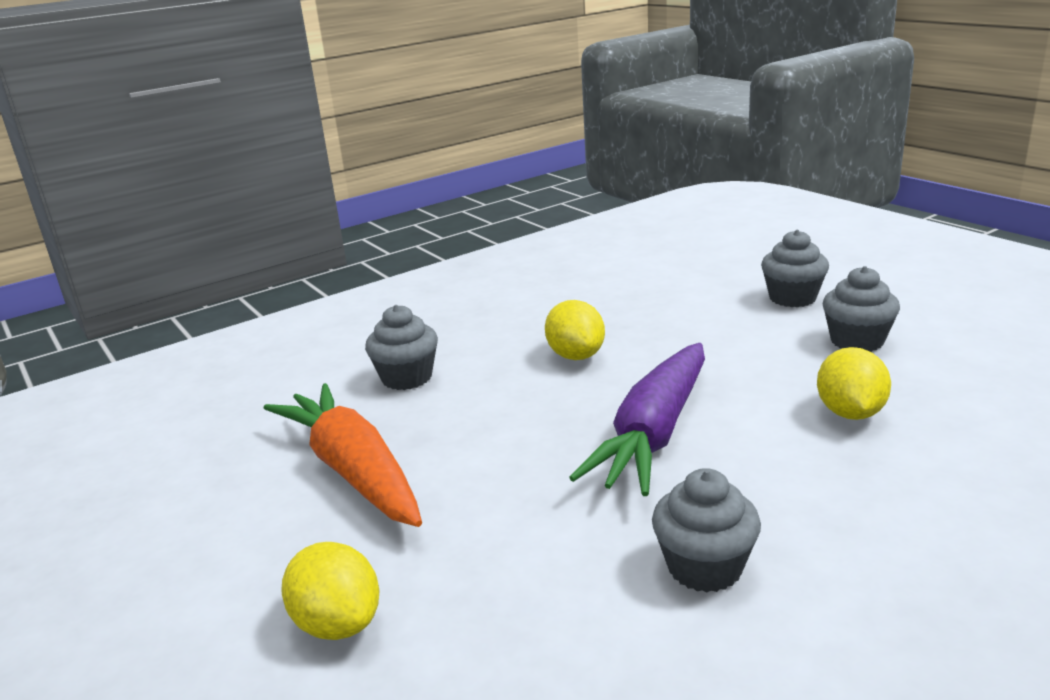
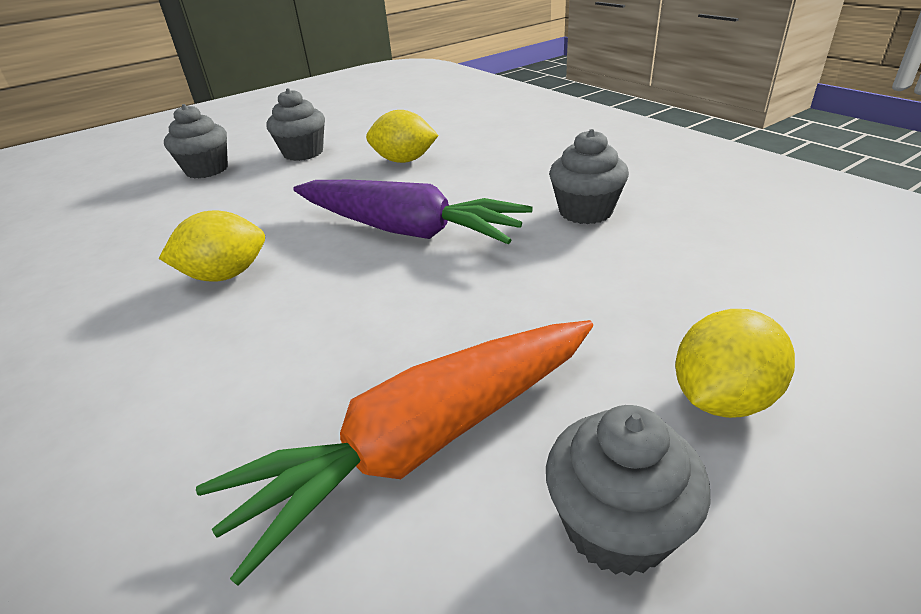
camera: 90 degrees left, 10 degrees up
(407, 378) = (174, 423): grey cupcake -> grey cupcake (616, 526)

